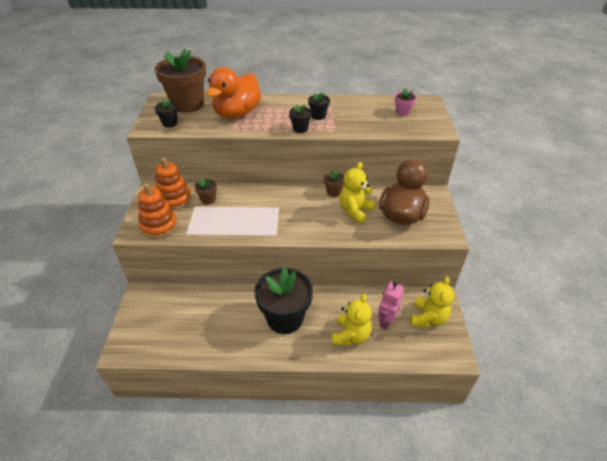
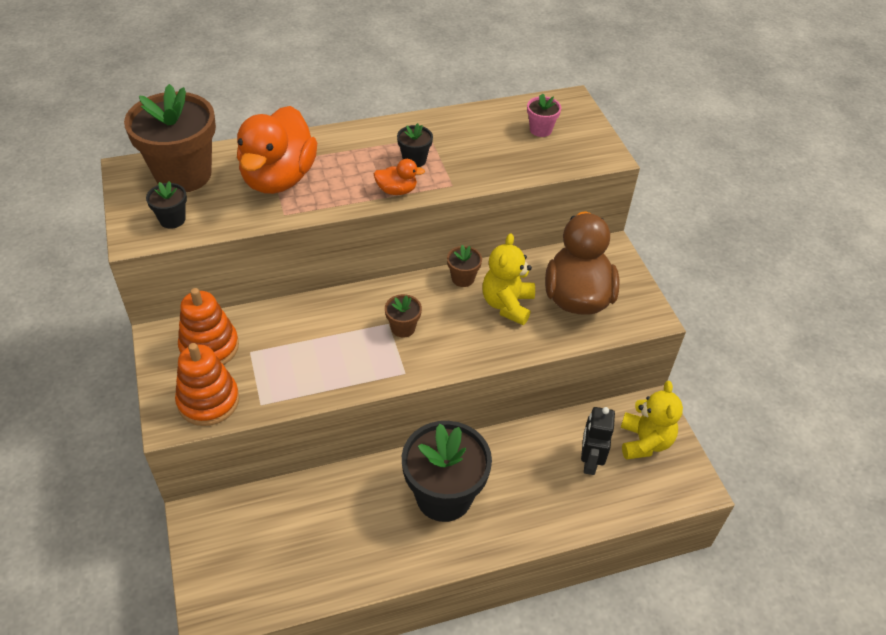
camera: 20 degrees left, 5 degrees up
(208, 199) = (267, 335): brown flower pot -> brown flower pot (403, 328)
(300, 129) = (397, 190): black flower pot -> orange duck
(350, 335) = (548, 497): yellow teddy bear -> none
(386, 321) = (589, 461): pink robot -> black robot

